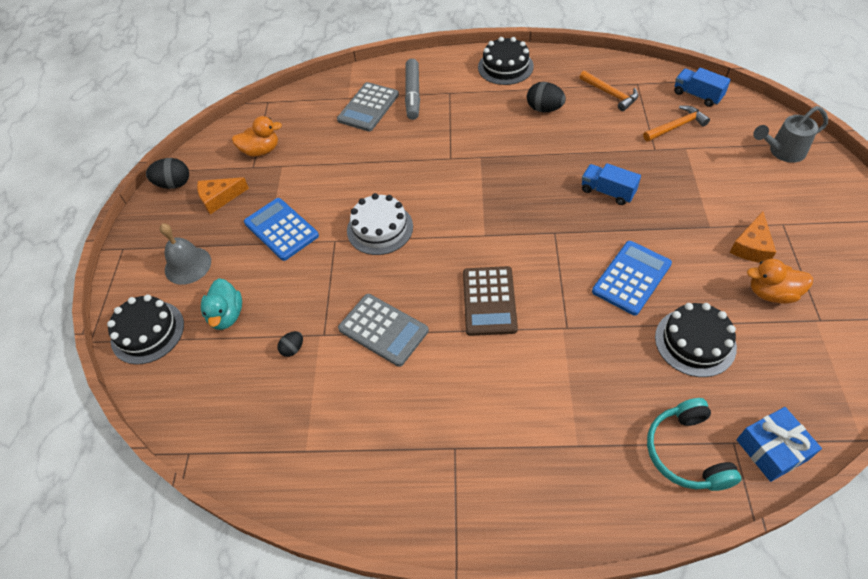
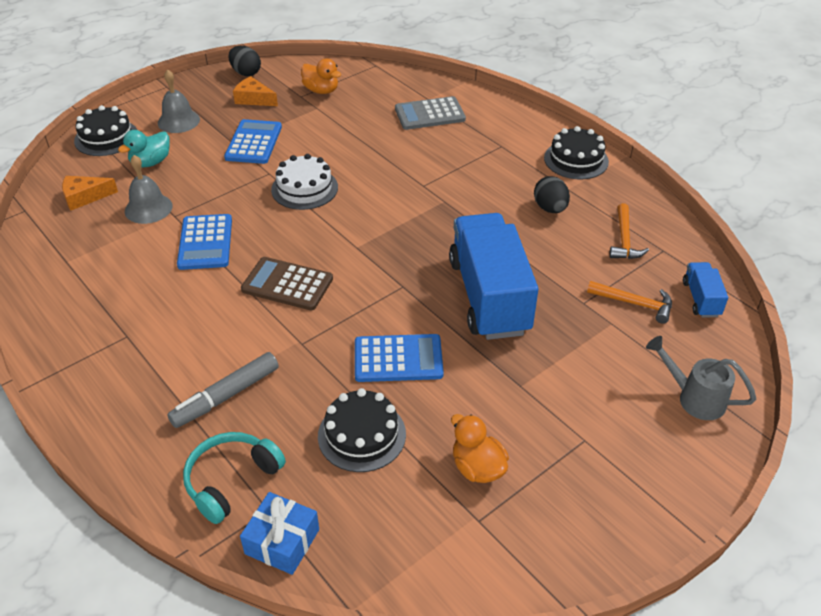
camera: 45 degrees right, 10 degrees down
(293, 349) = (148, 208): black egg -> grey bell
(383, 330) = (205, 242): grey calculator -> blue calculator
(413, 94) = (474, 128): grey marker -> grey marker (226, 396)
(489, 301) = (287, 284): brown calculator -> brown calculator turned 60 degrees clockwise
(607, 192) = (489, 296): blue truck -> blue truck, size x2.25
(751, 246) = (526, 427): orange cheese -> orange cheese (84, 197)

